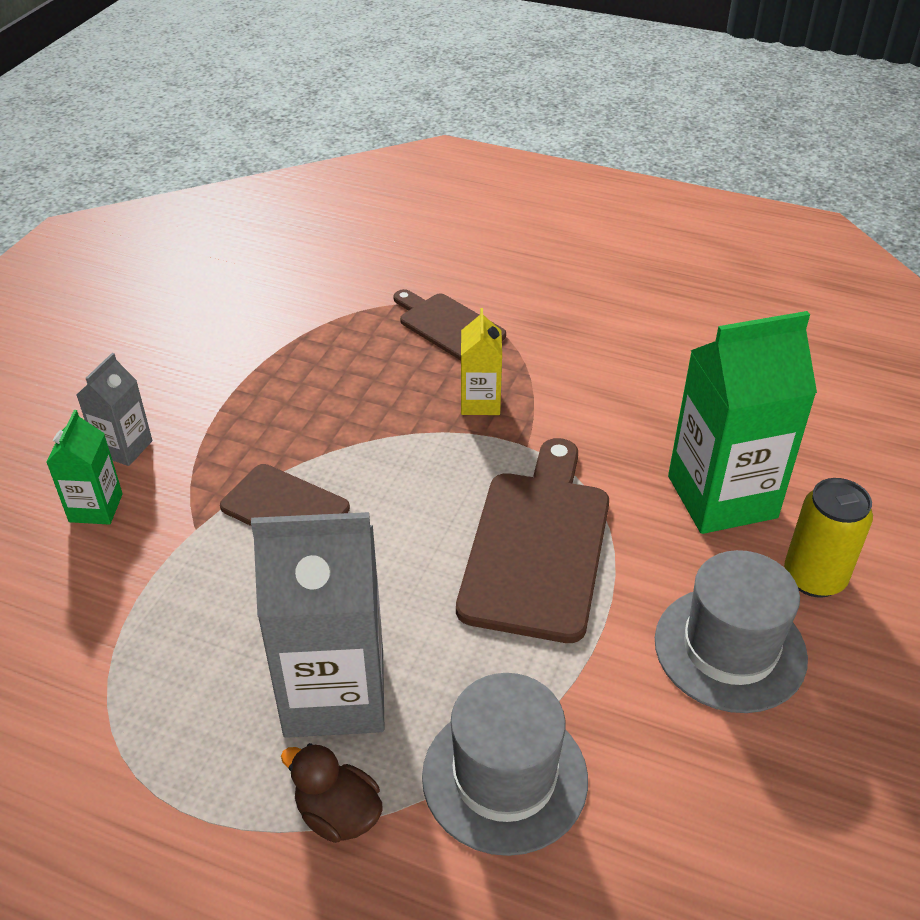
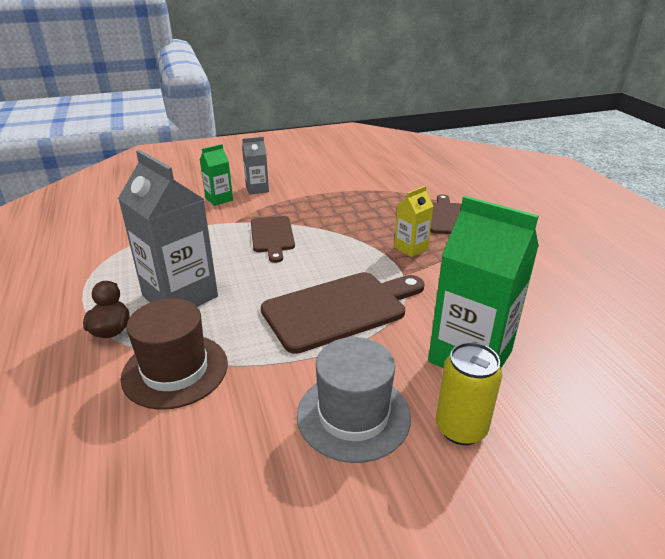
camera: 50 degrees right, 10 degrees down
(505, 777) = (175, 370): grey hat -> brown hat

